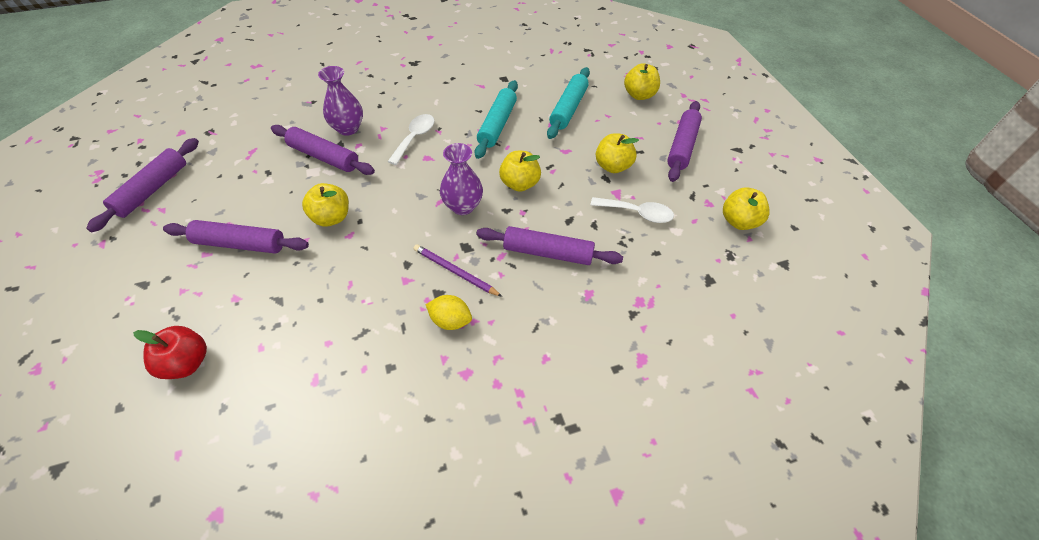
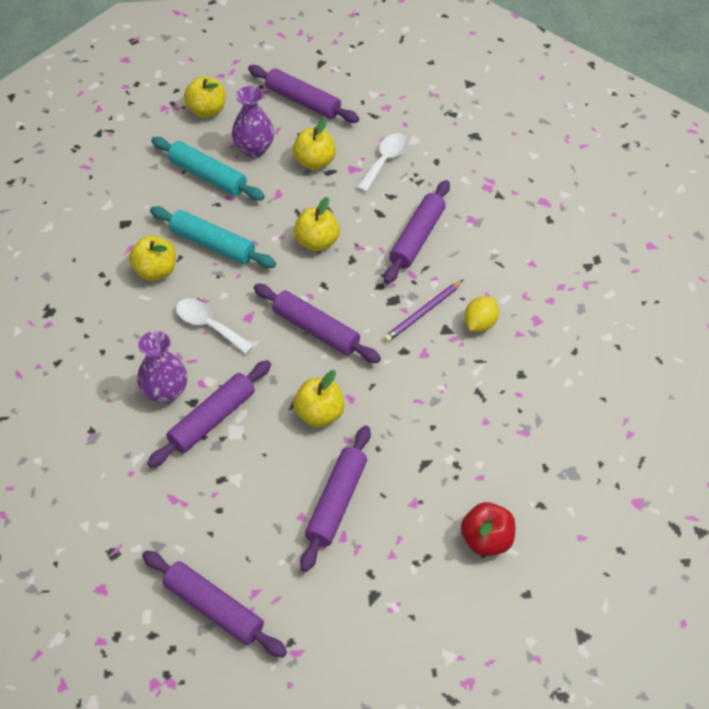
camera: 75 degrees left, 0 degrees up
(421, 200) = (316, 330): none -> purple rolling pin
(463, 206) = (336, 295): purple vase -> purple vase (254, 149)
(739, 221) = (414, 94): yellow apple -> yellow apple (155, 271)

